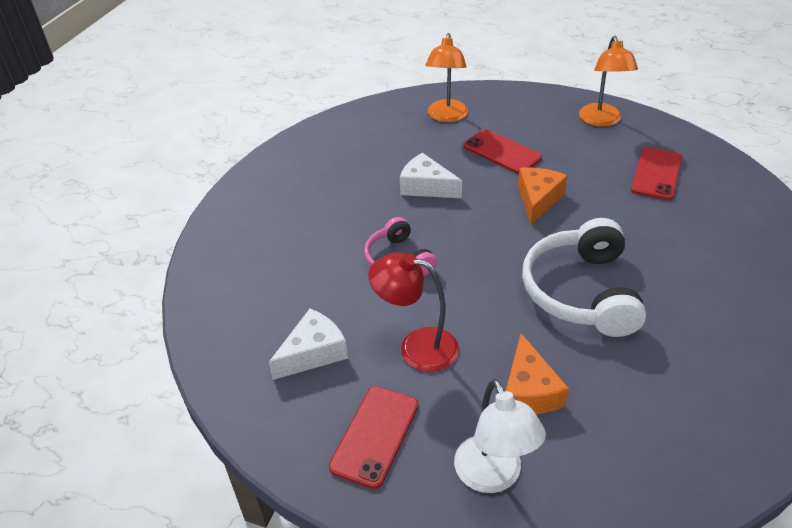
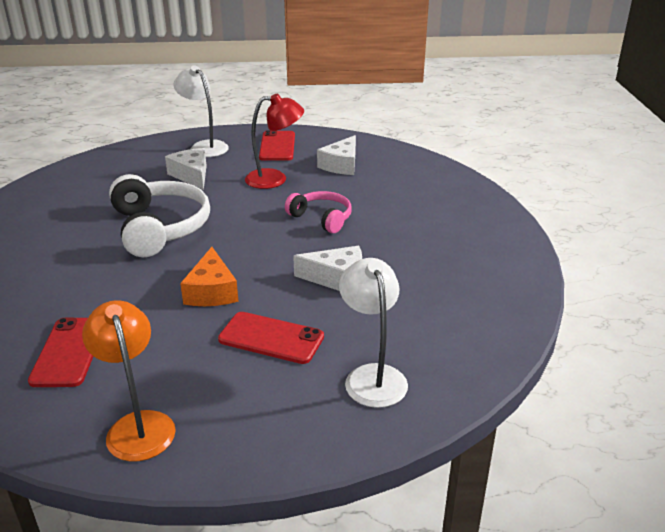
camera: 155 degrees right, 10 degrees down
(446, 116) = (372, 376): orange lamp -> white lamp
(529, 391) = (191, 175): orange cheese -> white cheese

